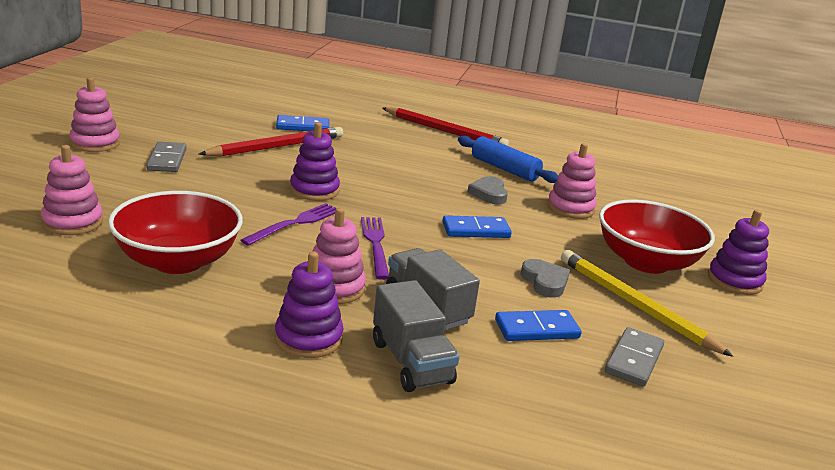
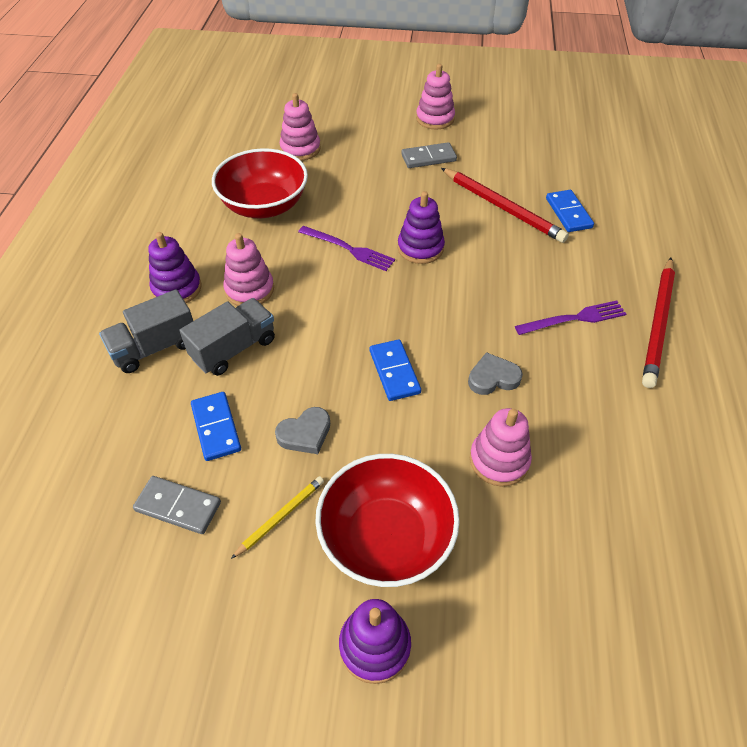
camera: 85 degrees right, 25 degrees up
(375, 244) = (332, 303): purple fork -> purple fork (574, 319)
(504, 169) = (578, 389): blue rolling pin -> none
(635, 305) = (280, 517): yellow pencil -> yellow pencil, size x0.53

